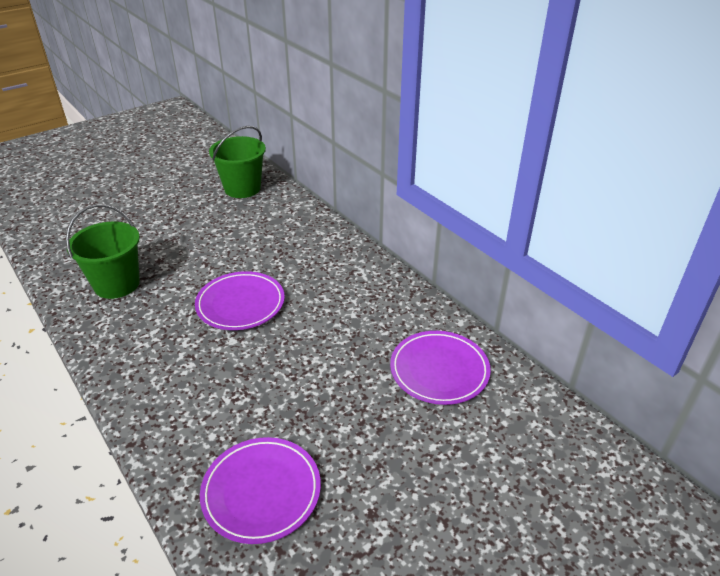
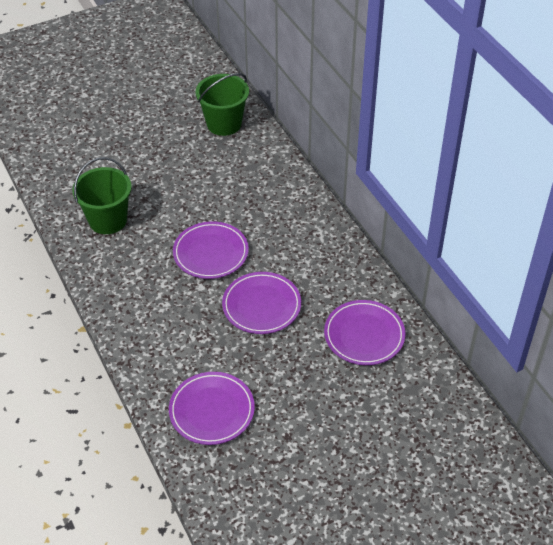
camera: 10 degrees right, 10 degrees up
(309, 352) = (261, 305): none -> purple plate

